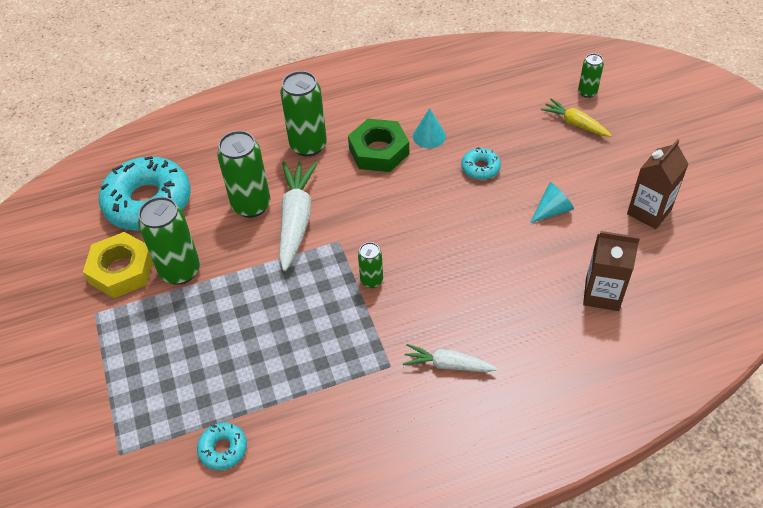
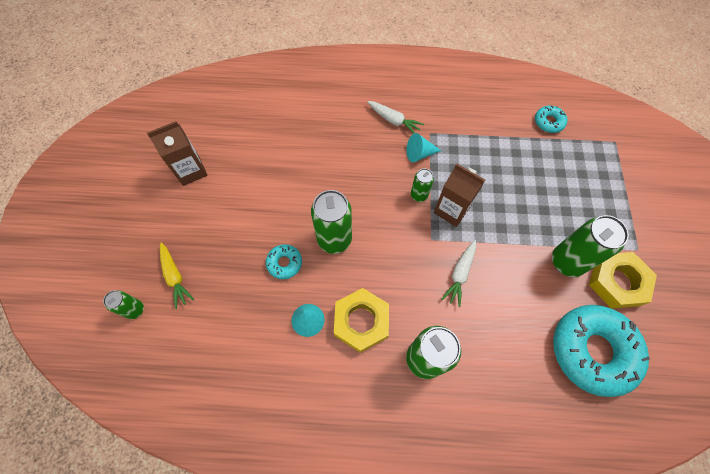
camera: 160 degrees left, 15 degrees up
(251, 205) = (495, 306): green can -> green can (334, 239)
(296, 219) = (460, 274): white carrot -> white carrot, size x0.58
(379, 151) = (361, 321): green nut -> yellow nut
(552, 210) = (257, 200): turquoise cone -> turquoise cone (419, 154)
(602, 294) = (270, 127): brown carton -> brown carton (451, 210)

